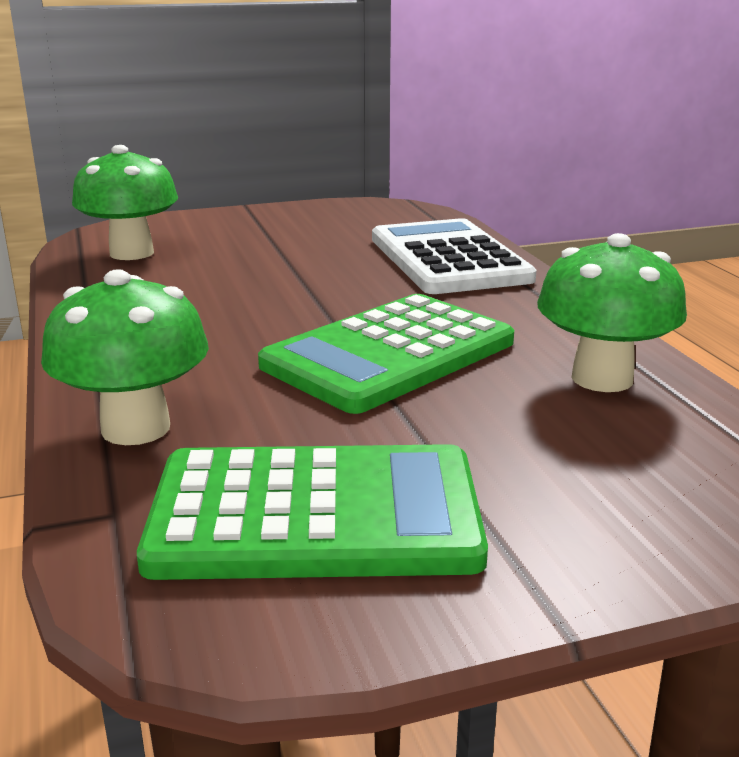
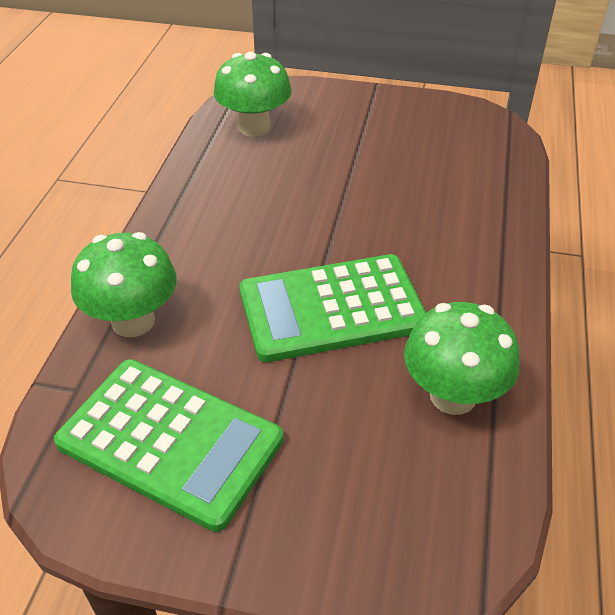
camera: 30 degrees right, 20 degrees up
(448, 259) = (470, 208): white calculator -> none

